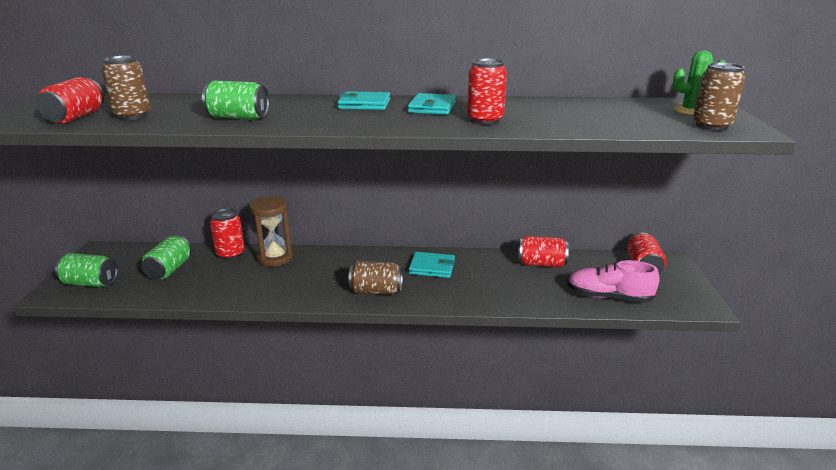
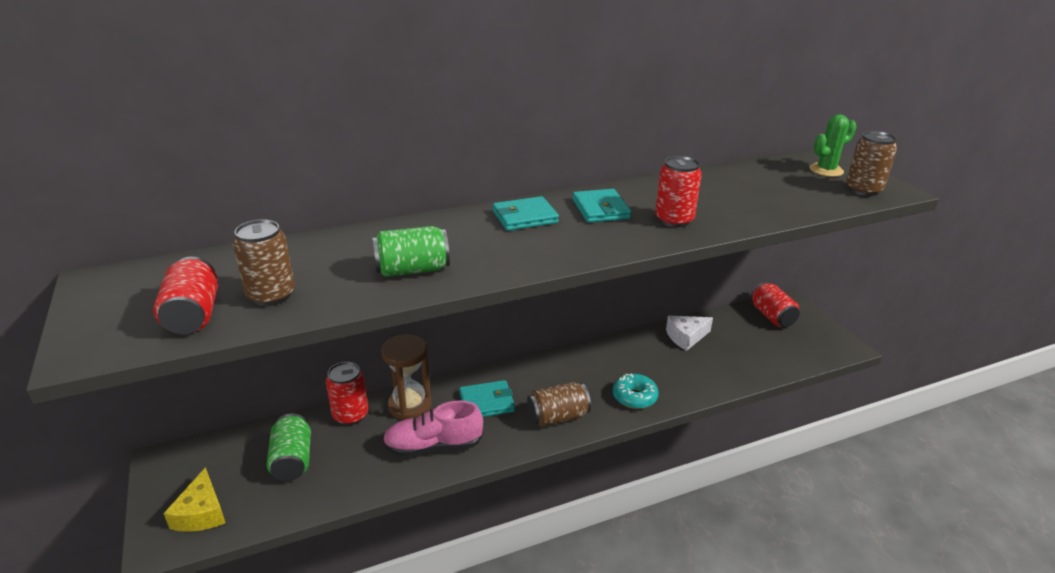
camera: 25 degrees left, 5 degrees up
(90, 283) = (201, 512): green can -> yellow cheese
(432, 267) = (588, 370): turquoise wallet -> turquoise wallet (487, 402)
(453, 293) = (634, 397): none -> turquoise donut
(541, 264) = (686, 337): red can -> white cheese
(609, 297) = (769, 359): pink shoe -> pink shoe (433, 446)

